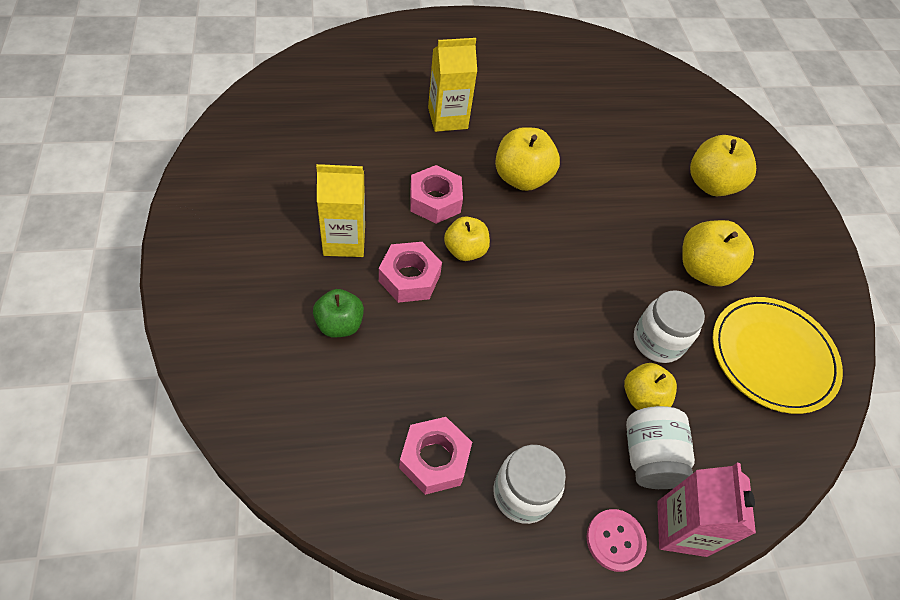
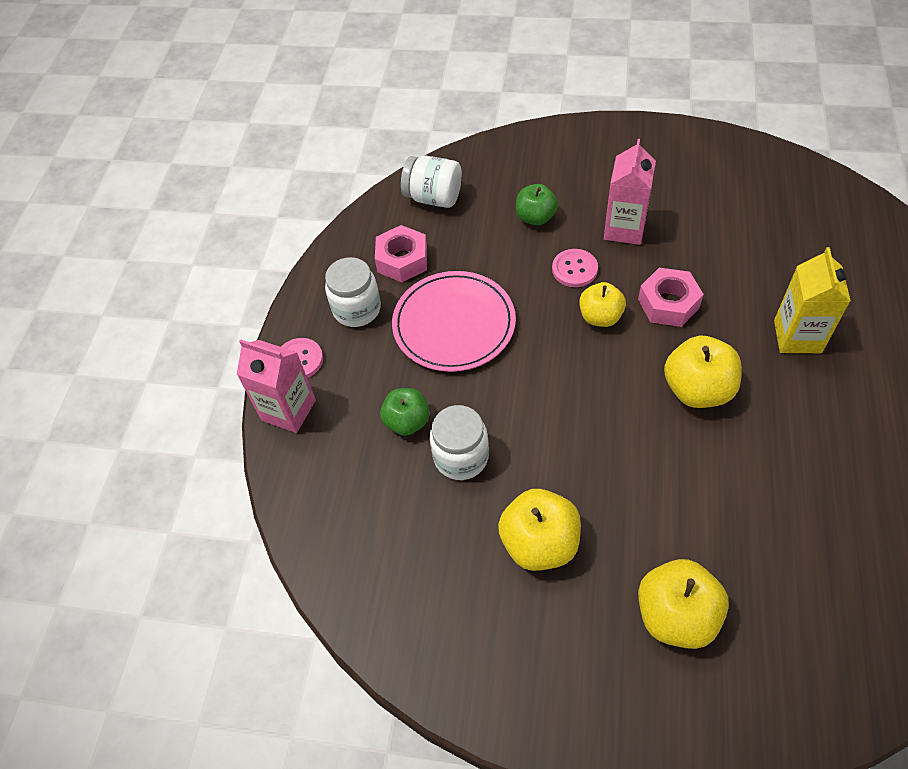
camera: 120 degrees right, 0 degrees up
(344, 240) = (624, 229): yellow carton -> pink carton
(409, 278) = (574, 269): pink nut -> pink button
(512, 379) = (454, 324): none -> pink plate
(642, 397) = (407, 421): yellow apple -> green apple
(649, 457) = (352, 407): white jar -> white jar (434, 197)
(772, 356) = (414, 568): yellow plate -> none

